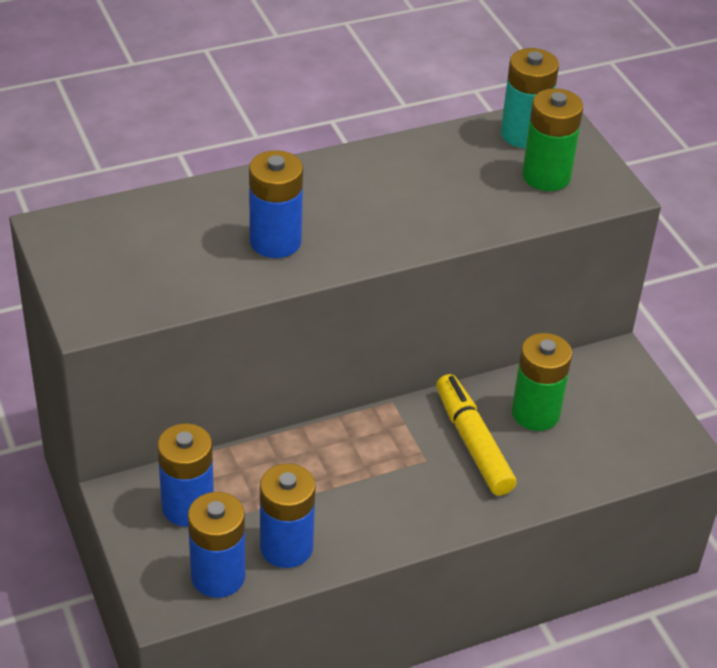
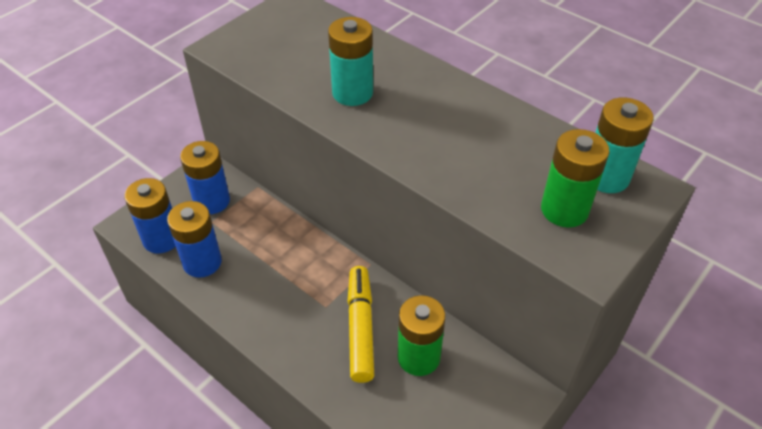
camera: 65 degrees right, 5 degrees up
(275, 241) = (352, 93): blue battery -> turquoise battery
(473, 443) = (360, 328): yellow marker -> yellow marker turned 45 degrees counterclockwise

